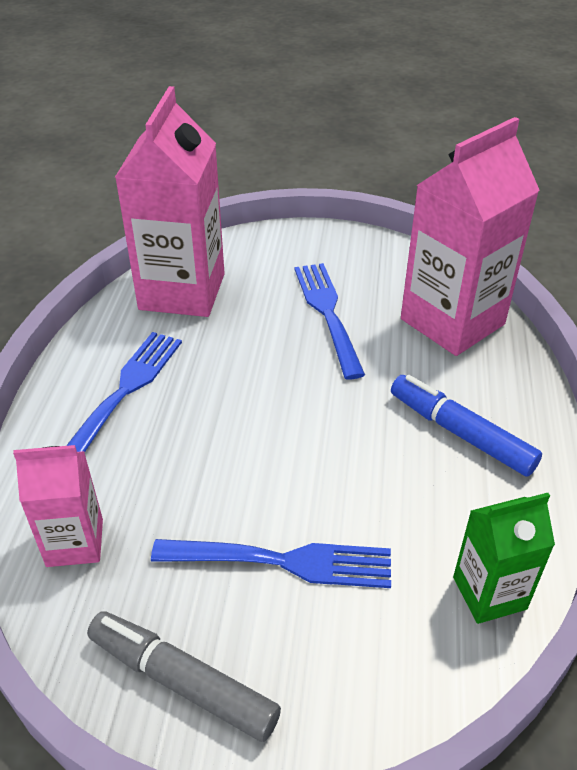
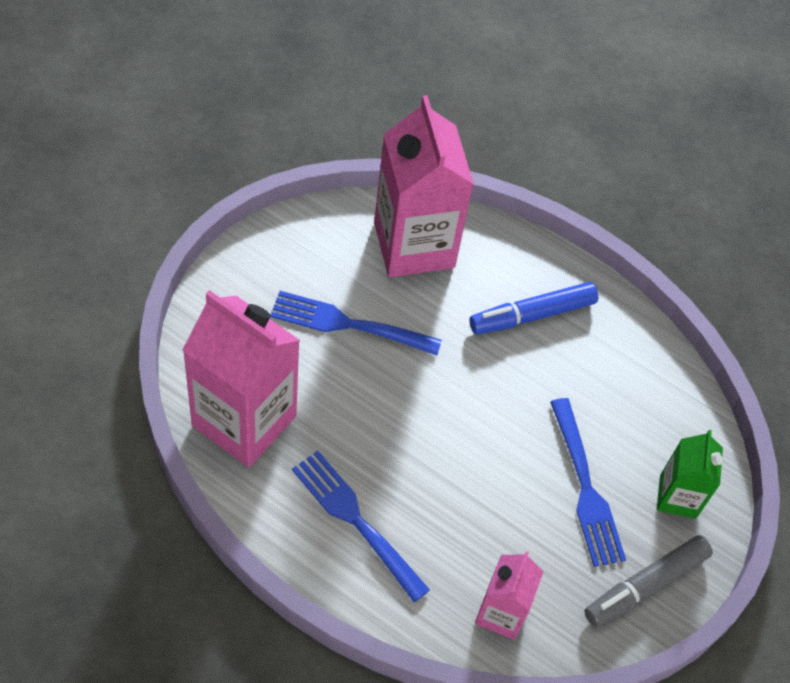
camera: 70 degrees left, 15 degrees up
(281, 562) = (585, 487): blue fork -> blue fork turned 135 degrees clockwise
(489, 593) = (665, 382): green carton -> green carton (677, 496)

